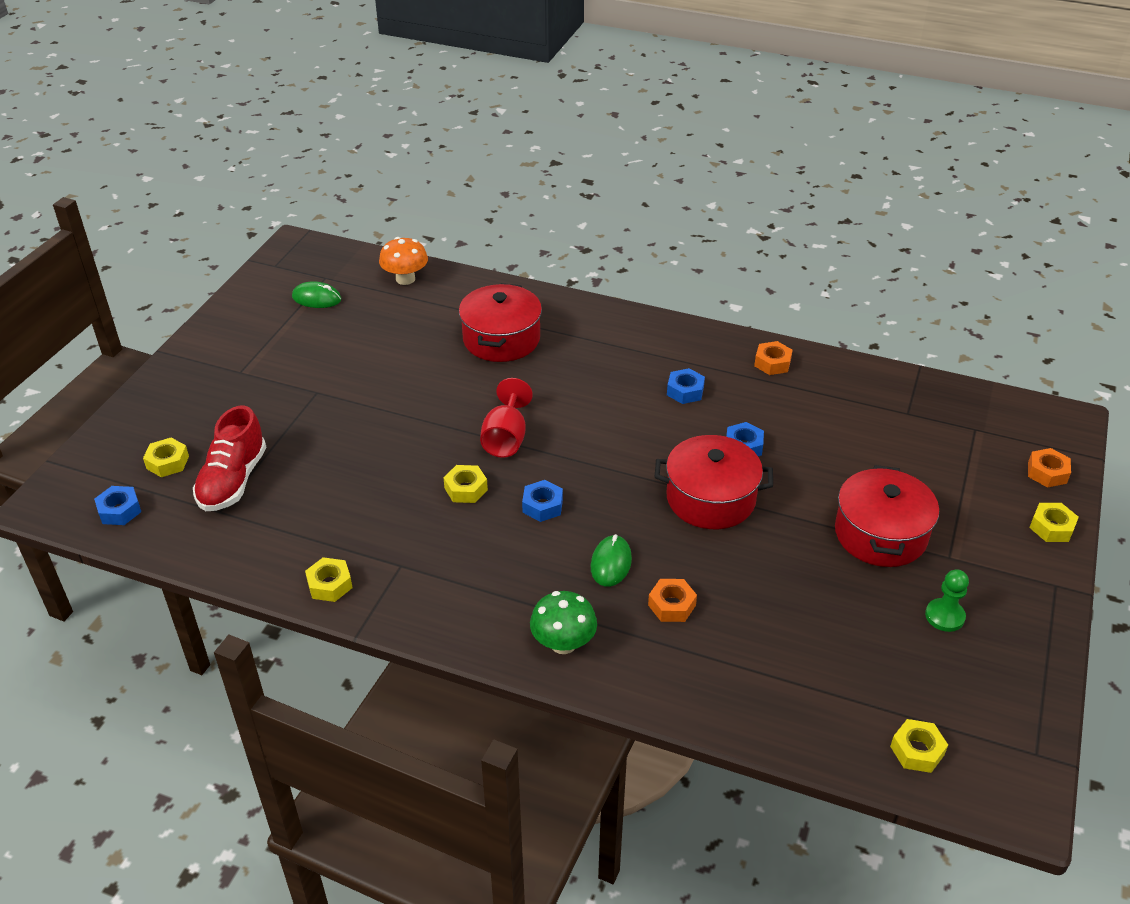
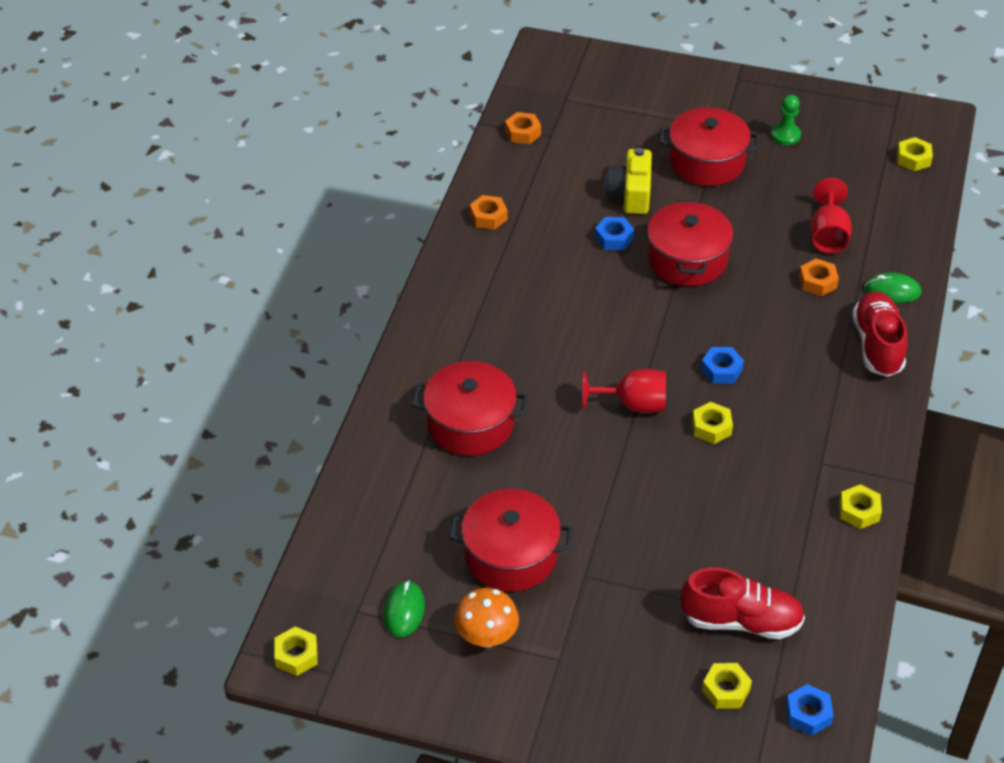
camera: 95 degrees left, 5 degrees up
(352, 353) = (511, 555): none -> red pot
(405, 279) = (357, 526): orange mushroom -> orange mushroom (486, 636)
(563, 643) = (877, 345): green mushroom -> red shoe
(611, 563) = (781, 320): green mouse -> green mouse (892, 291)
(685, 391) = (540, 277): blue nut -> none
(754, 628) = (828, 235): none -> red goblet
(816, 465) = (630, 194): none -> yellow camera
(1047, 473) = (614, 67): orange nut -> orange nut (523, 133)
(1051, 527) = (677, 72): yellow nut -> yellow nut (296, 655)

